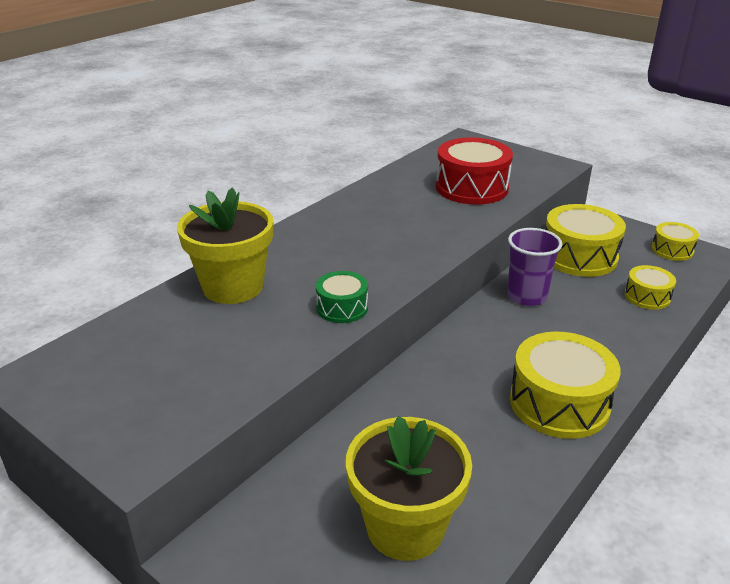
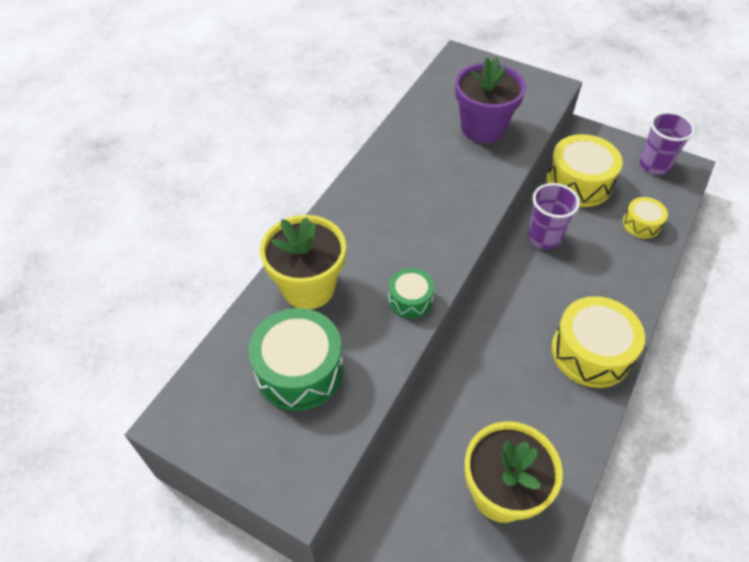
camera: 10 degrees left, 20 degrees up
(191, 351) = (299, 370): none -> green drum
(472, 188) = (483, 128): red drum -> purple flower pot
(672, 250) = (654, 165): yellow drum -> purple cup

